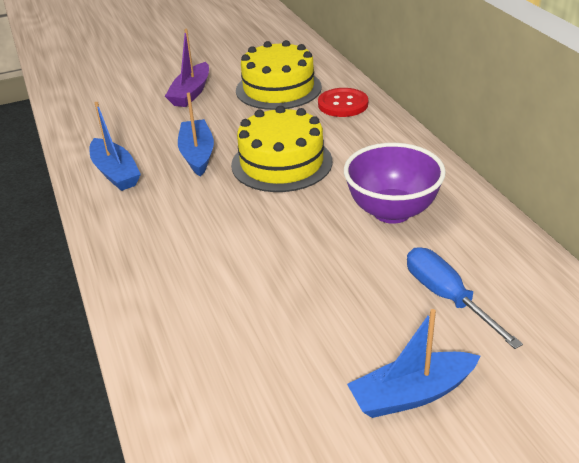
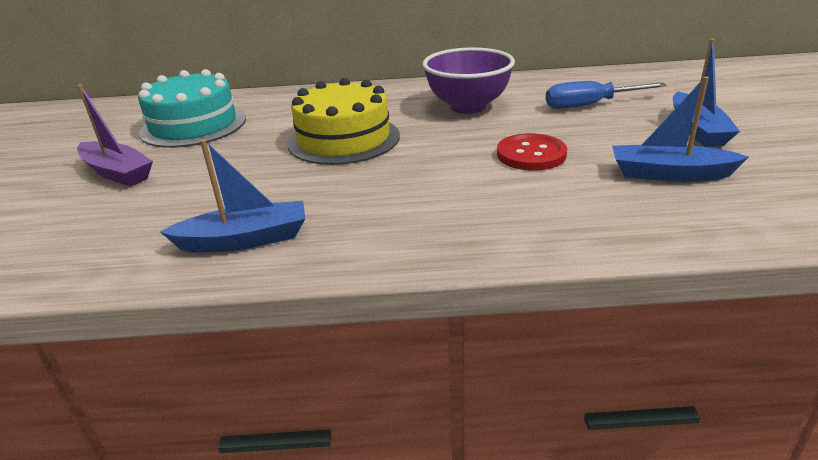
camera: 70 degrees left, 5 degrees down
(197, 154) = (271, 181): blue boat -> blue boat (669, 174)
(278, 88) = (193, 125): yellow cake -> turquoise cake
(343, 104) = (272, 102): red button -> red button (531, 154)

